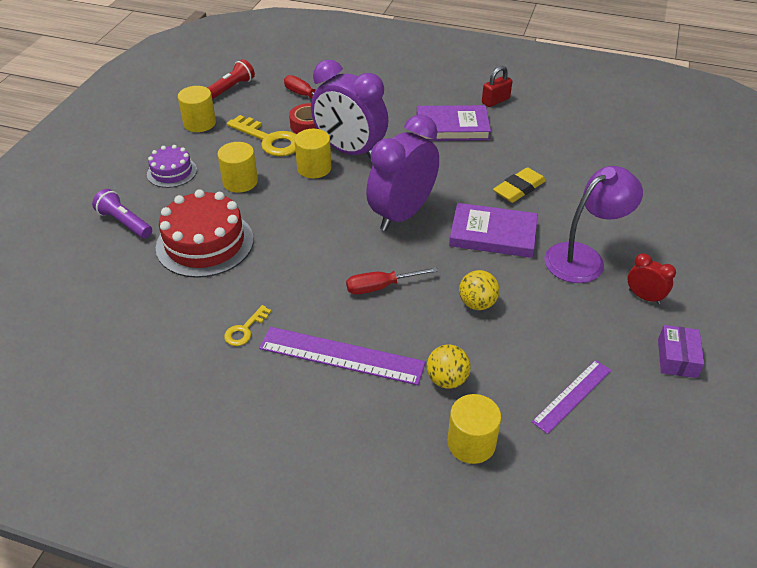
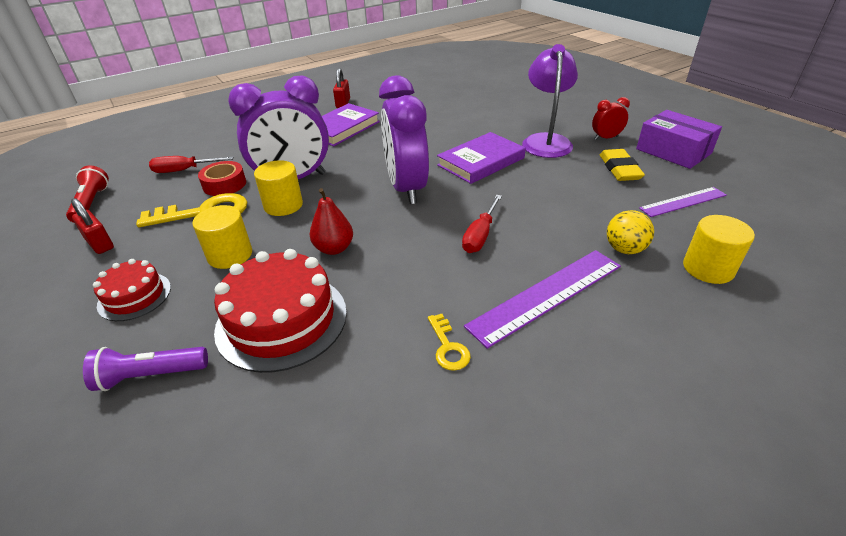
camera: 50 degrees left, 5 degrees down
(172, 172) = (134, 296): purple cake -> red cake
(199, 123) = (100, 243): yellow cylinder -> red padlock
(291, 222) = (334, 248): none -> red pear
(477, 303) = (549, 199): yellow ball -> none
(519, 189) = (447, 133): yellow eraser -> yellow eraser (619, 169)
(572, 396) = (683, 202): purple ruler -> purple ruler turned 75 degrees clockwise
(677, 358) = (673, 151): purple box -> purple box, size x1.63

